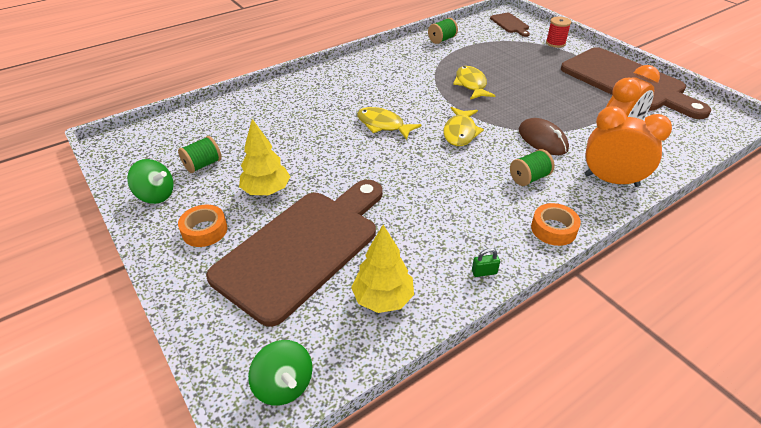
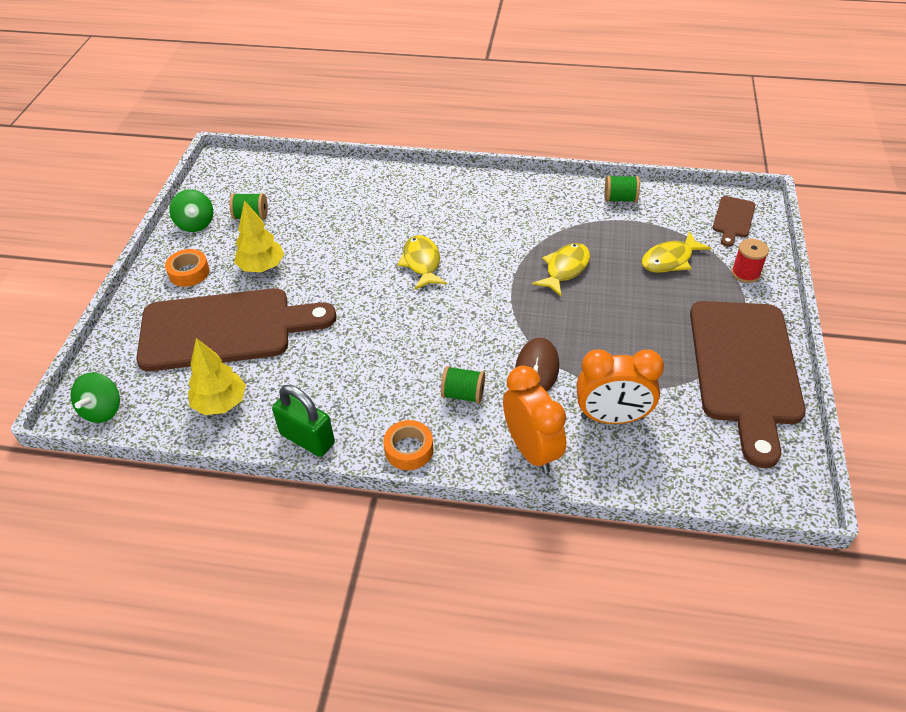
camera: 45 degrees right, 5 degrees up
(460, 132) = (475, 312): yellow fish -> yellow fish (670, 260)
(484, 272) = (307, 439): green padlock -> green padlock, size x2.29

